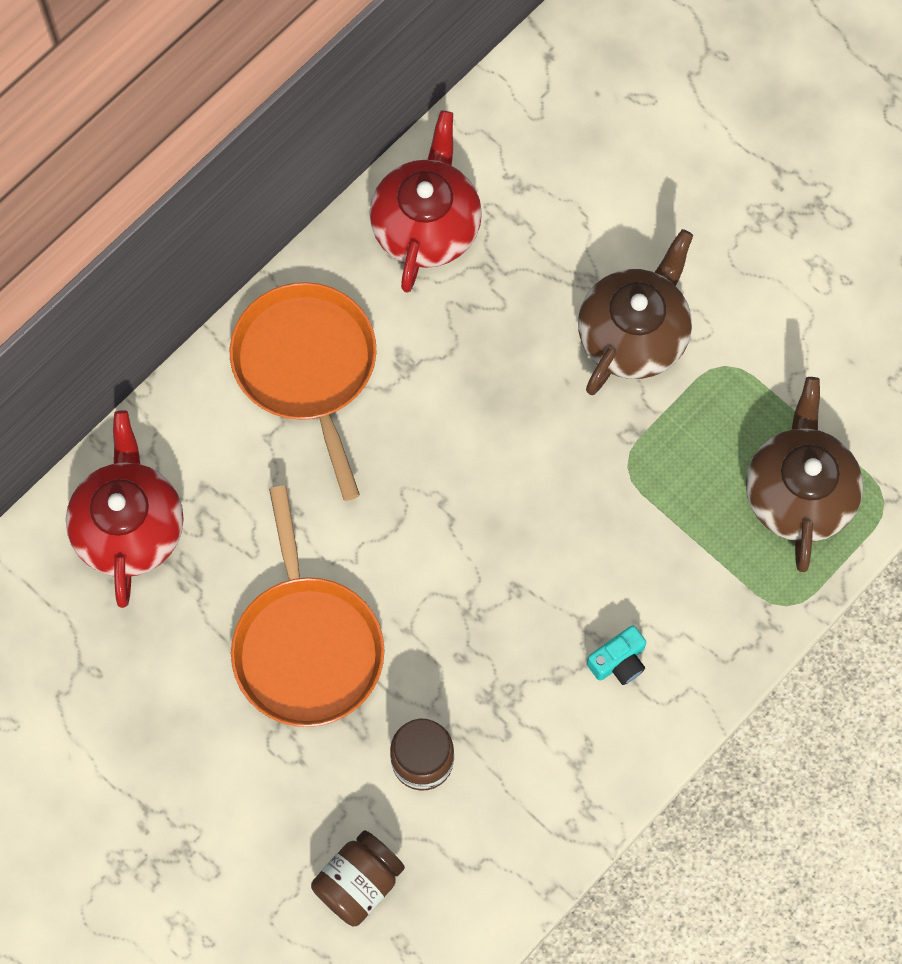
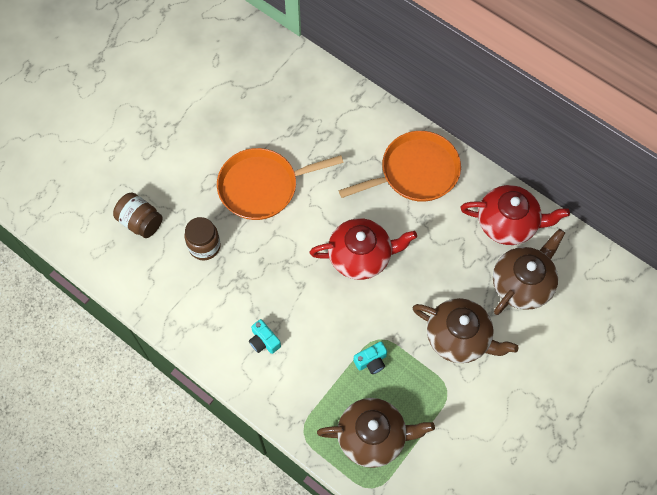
camera: 85 degrees right, 5 degrees down
(129, 526) = (319, 101): red teapot -> red teapot (361, 256)
(543, 219) = (522, 283): none -> brown teapot
(667, 482) = (371, 361): none -> turquoise camera

